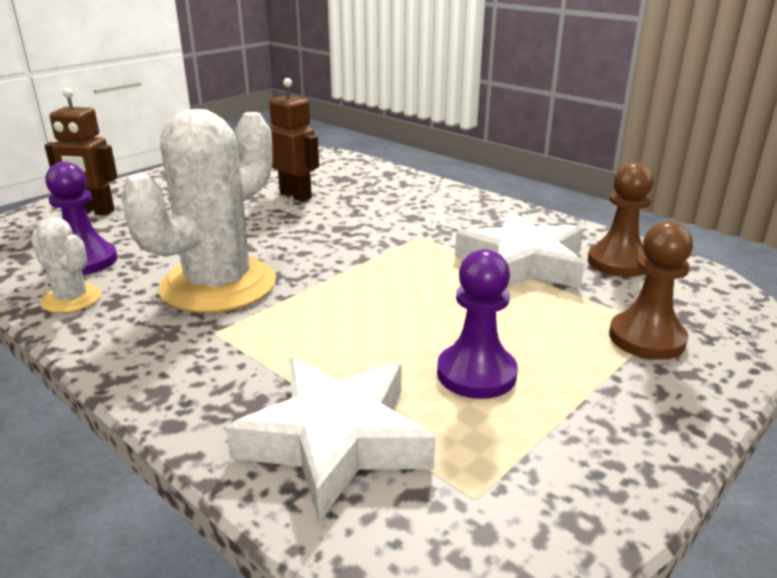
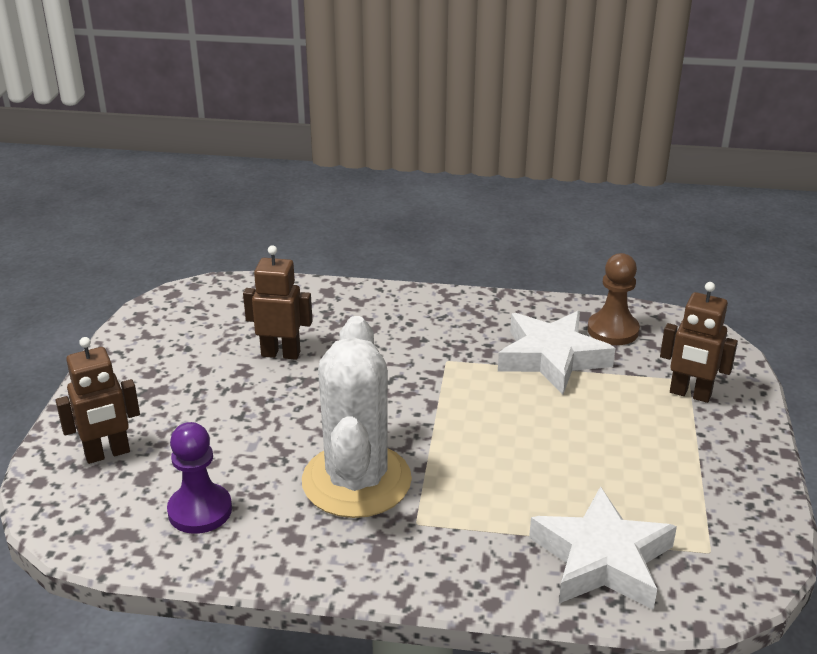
camera: 35 degrees left, 5 degrees up
(71, 299) = (254, 551): white cactus -> none
(476, 374) = (625, 470): purple pawn -> none
(646, 338) = (690, 394): brown pawn -> brown robot

